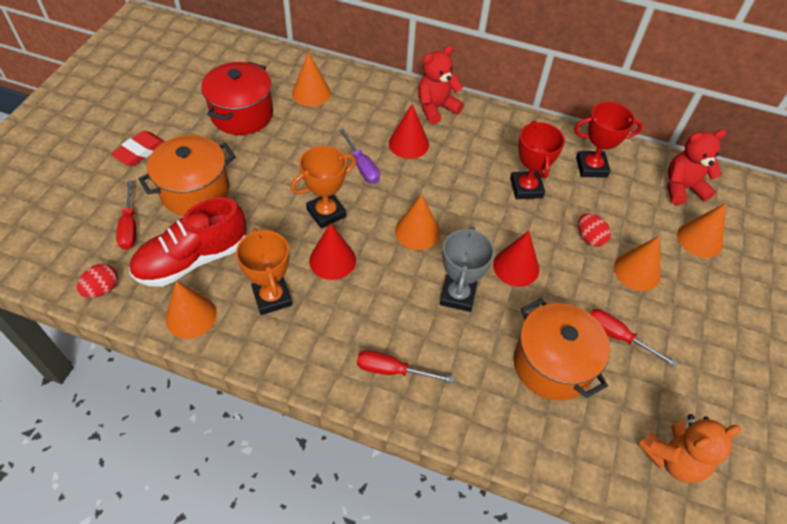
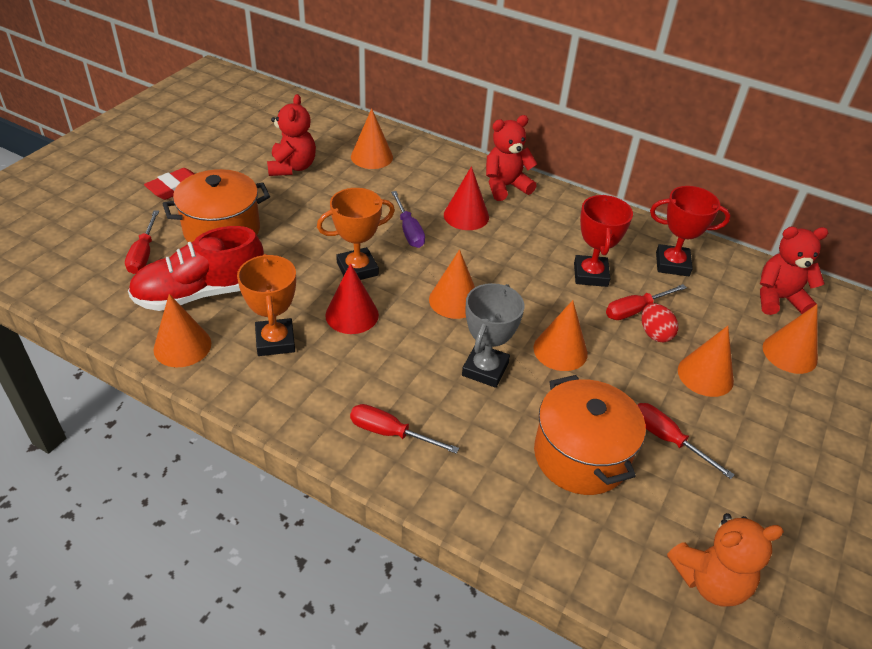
camera: 10 degrees right, 10 degrees down
(102, 289) = (97, 308): red egg -> none
(242, 114) = (292, 167): red pot -> red teddy bear
(516, 267) = (560, 350): red cone -> orange cone
(570, 217) = (635, 310): none -> red screwdriver

